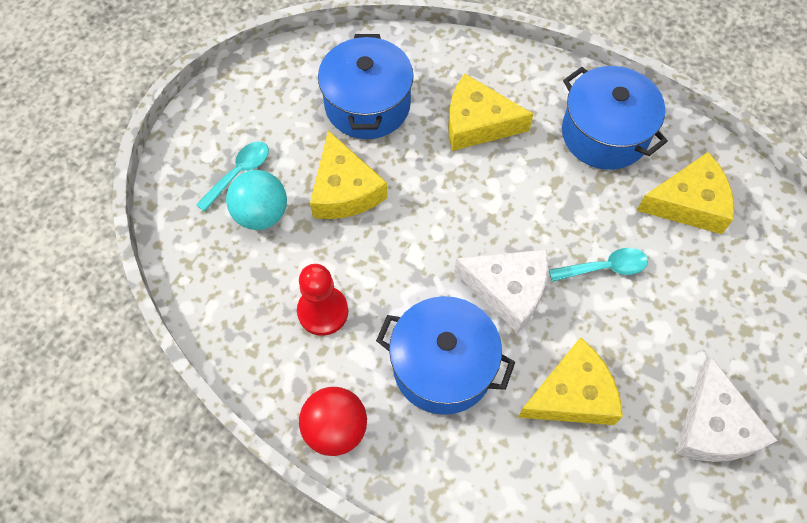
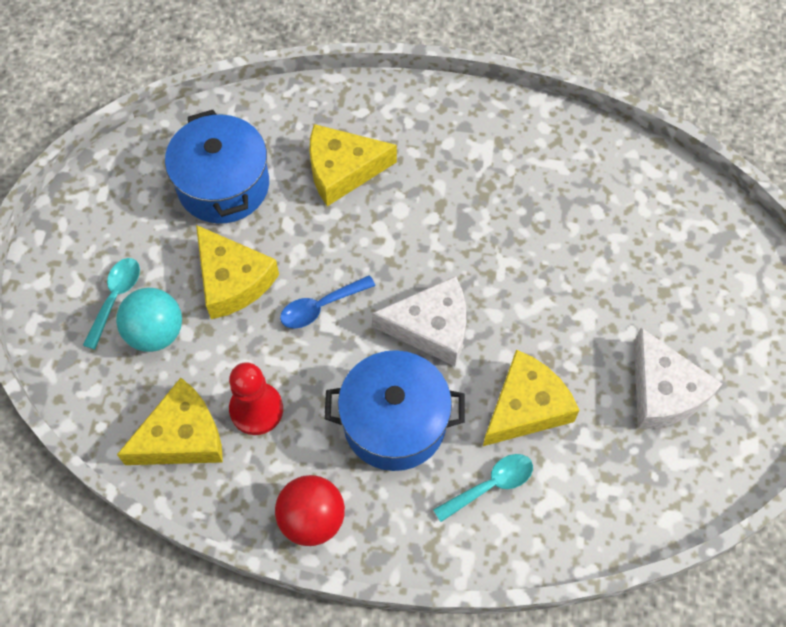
camera: 20 degrees left, 0 degrees up
(414, 238) = (321, 307): none -> blue spoon
(604, 134) = (471, 143): blue pot -> none
(604, 268) = (515, 275): turquoise spoon -> turquoise spoon (490, 485)
(689, 203) = (573, 187): yellow cheese -> yellow cheese (182, 436)

